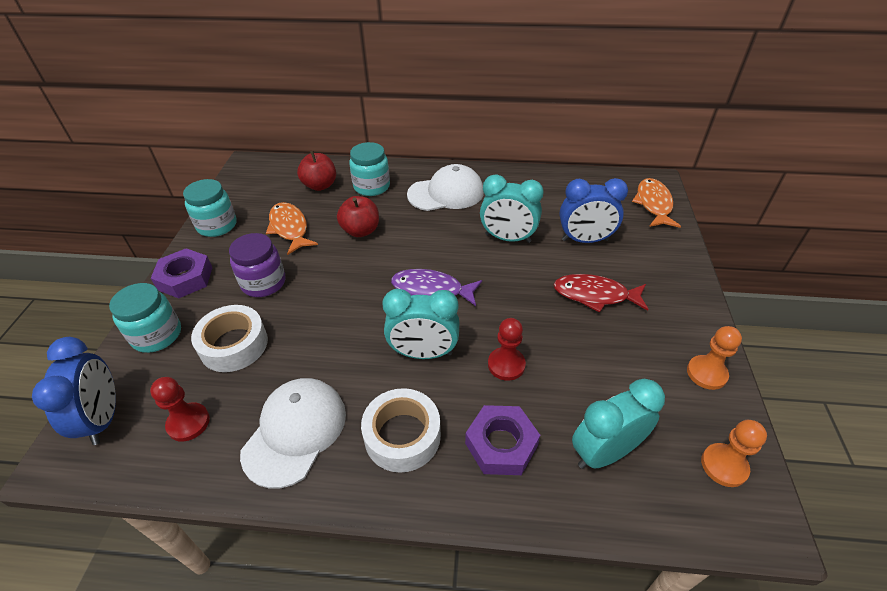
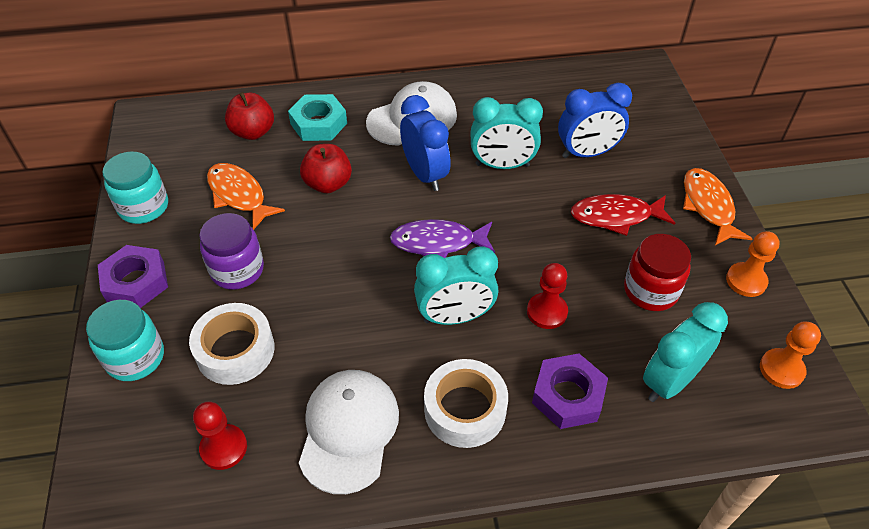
camera: 15 degrees left, 5 degrees up
(104, 418) = (120, 465): blue clock -> blue clock (425, 174)
(371, 186) = (318, 123): turquoise jar -> turquoise nut
(609, 365) = (650, 291): none -> red jar
(653, 204) = (649, 96): orange fish -> orange fish (708, 206)

